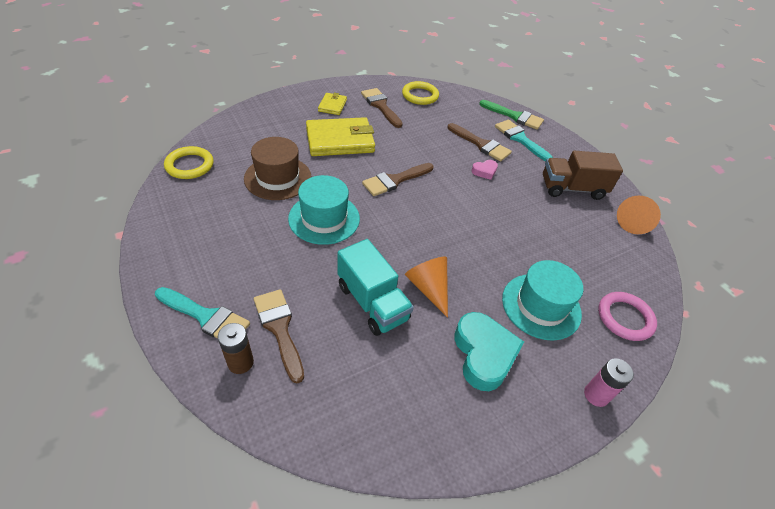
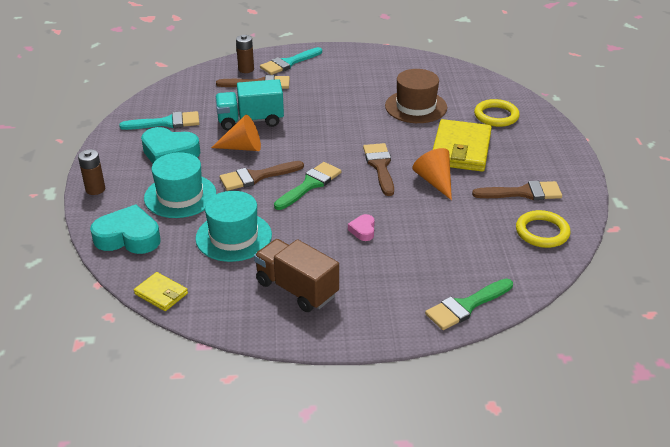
camera: 120 degrees right, 10 degrees down
(189, 165) = (452, 71): yellow ring -> yellow ring (496, 116)
(324, 218) = (350, 118): turquoise hat -> turquoise hat (233, 237)
(332, 105) = (532, 159): yellow wallet -> yellow wallet (161, 294)
(452, 216) = (310, 185): none -> green brush
(481, 144) = (413, 247): brown brush -> brown brush (256, 177)
(520, 139) = (411, 287): turquoise brush -> turquoise brush (166, 123)
(572, 189) = (296, 289): brown truck -> brown truck turned 75 degrees counterclockwise
(596, 395) = (95, 189): pink battery -> brown battery
(625, 318) = (128, 237): pink ring -> turquoise heart
(634, 222) = (215, 313): orange cone -> orange cone (435, 181)

